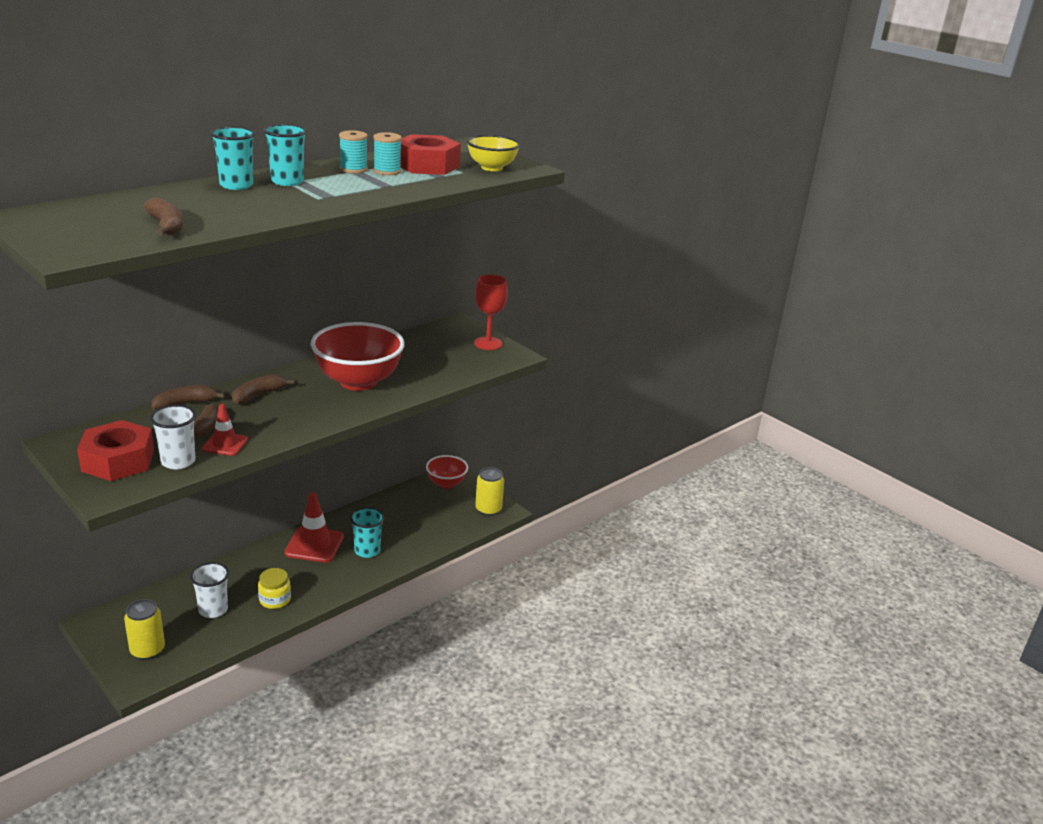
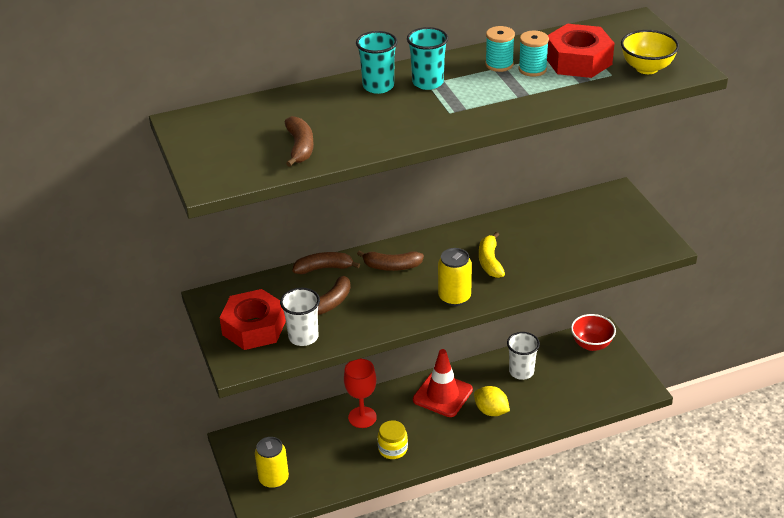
camera: 25 degrees right, 10 degrees up
(213, 610) = (336, 448): white cup -> white cup (521, 372)
(225, 444) = (348, 322): red traffic cone -> none
(258, 395) = (391, 266): brown banana -> brown banana turned 150 degrees counterclockwise
(358, 382) = (490, 261): red bowl -> yellow banana
(367, 551) = (491, 411): turquoise cup -> yellow lemon
(488, 343) = (639, 225): red goblet -> red goblet (362, 417)
(488, 509) = (627, 384): yellow can -> yellow can (454, 297)

